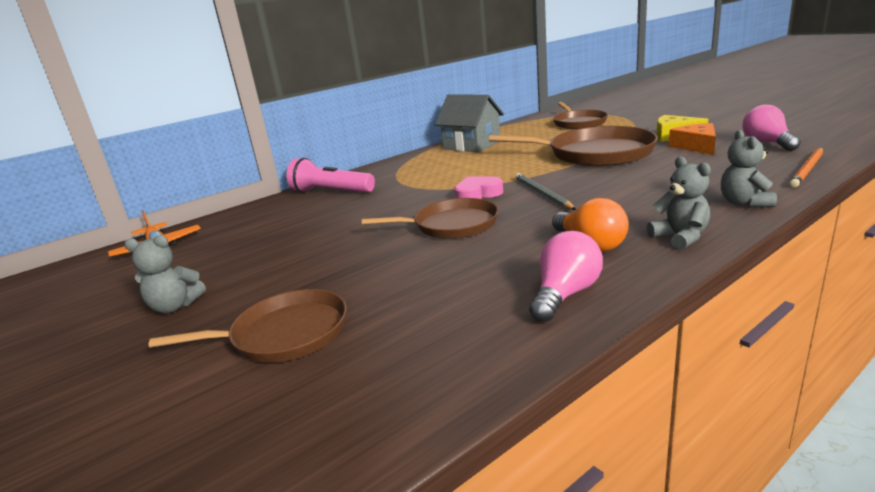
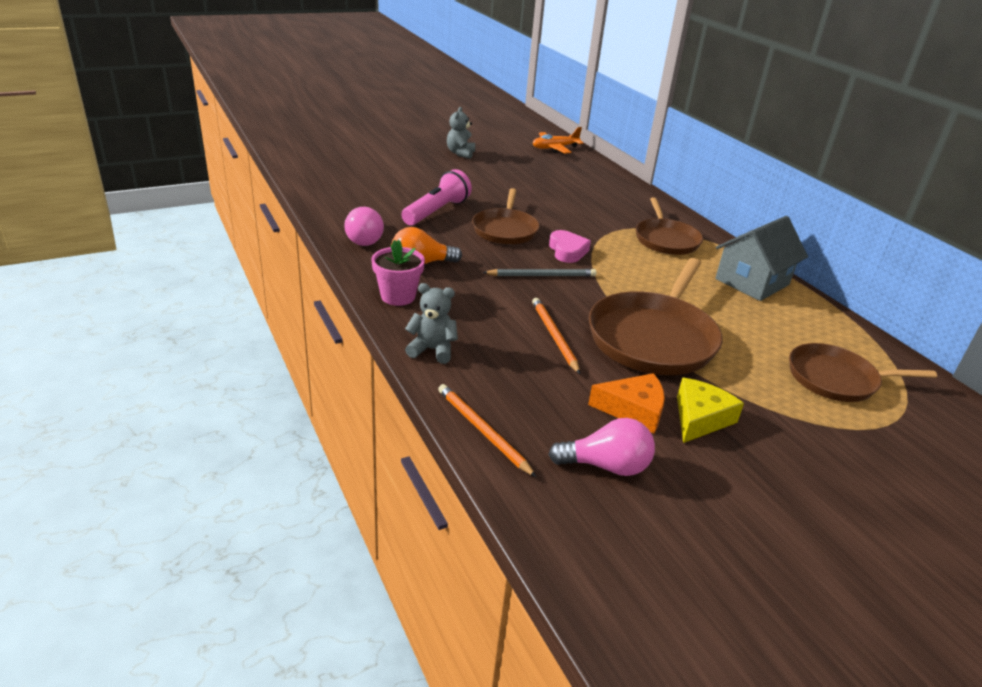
camera: 95 degrees right, 10 degrees up
(284, 334) = (402, 174): brown pan -> brown pan (666, 239)
(331, 192) = (629, 200): pink flashlight -> pink flashlight (437, 211)
(565, 294) = (366, 239): pink light bulb -> pink light bulb turned 45 degrees clockwise
(642, 174) = (554, 336): none -> orange pencil
(680, 237) = (398, 296): grey teddy bear -> pink flower pot

